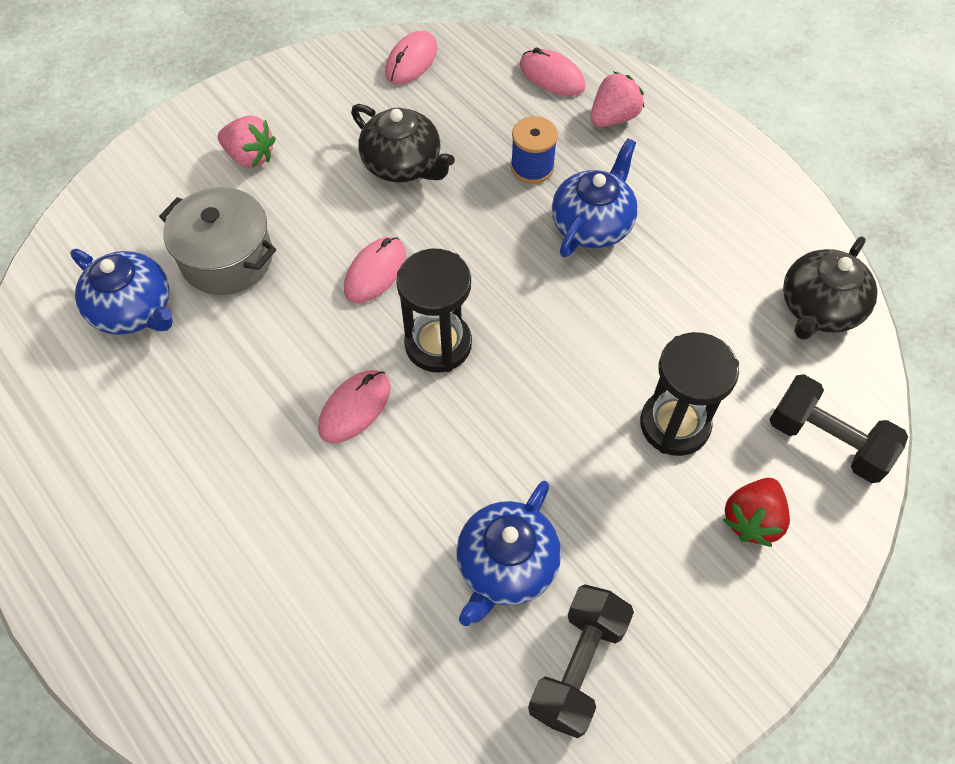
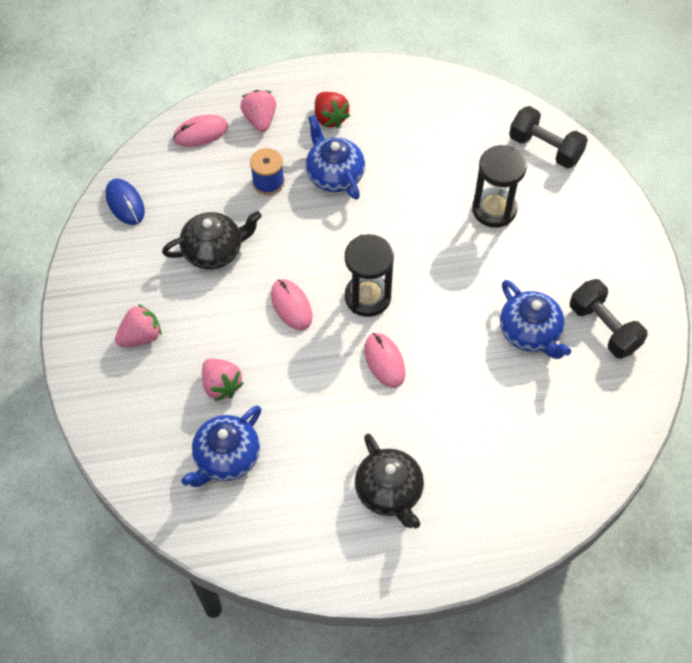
camera: 60 degrees left, 0 degrees up
(134, 309) = (226, 457): blue teapot -> blue teapot turned 150 degrees clockwise
(227, 258) = (221, 385): grey pot -> pink strawberry
(411, 61) = (125, 203): pink mouse -> blue mouse
(752, 519) = (569, 207): red strawberry -> red strawberry (330, 118)
(819, 308) = (465, 102): black teapot -> black teapot (389, 492)
(827, 441) = (545, 148): black dumbbell -> black dumbbell turned 60 degrees clockwise

